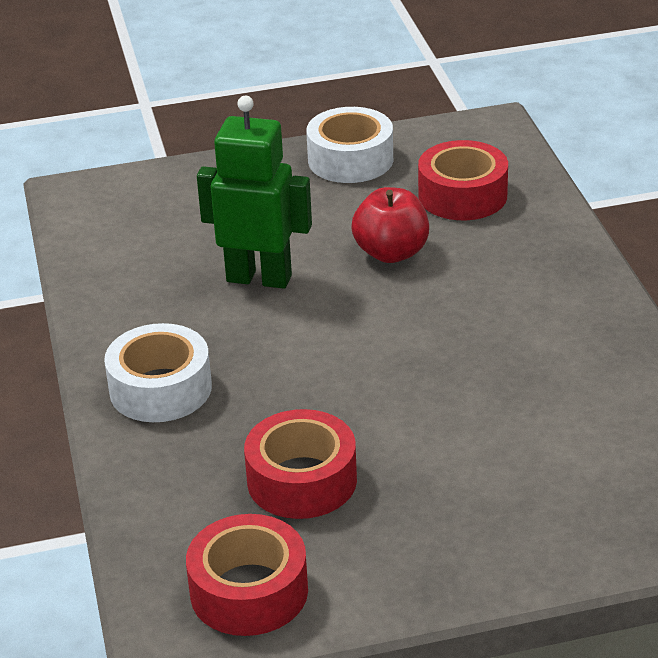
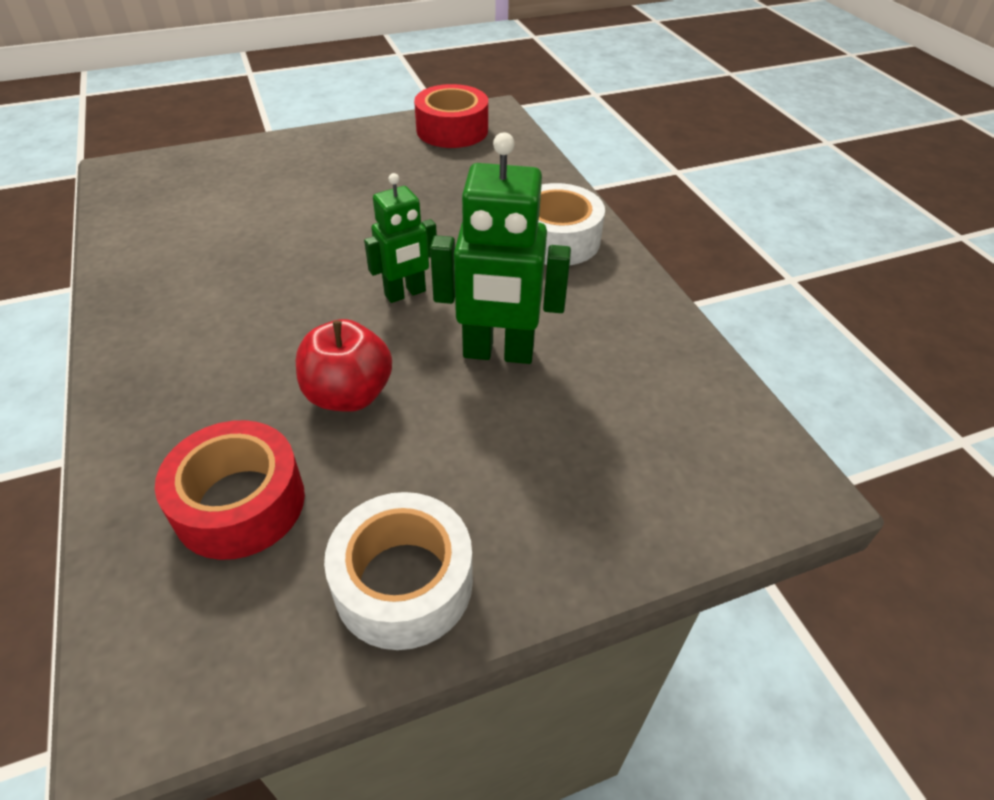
camera: 170 degrees right, 10 degrees up
(302, 480) = (427, 183): red tape -> none
(339, 333) = (405, 293): none -> green robot

